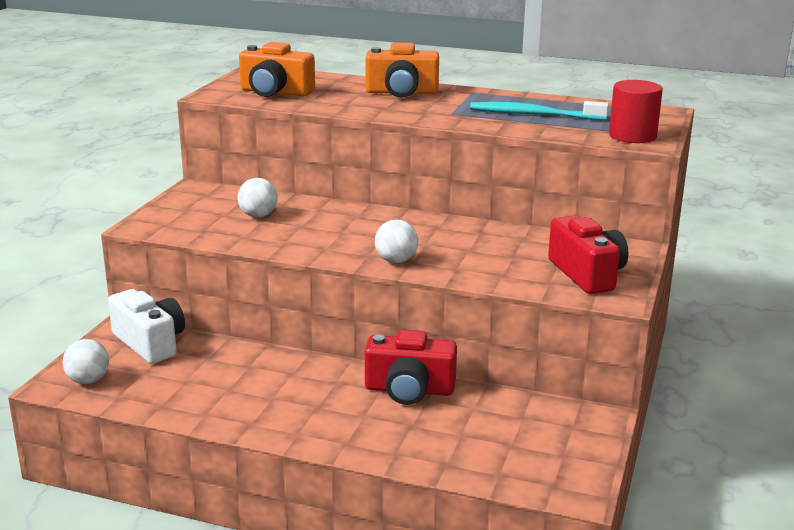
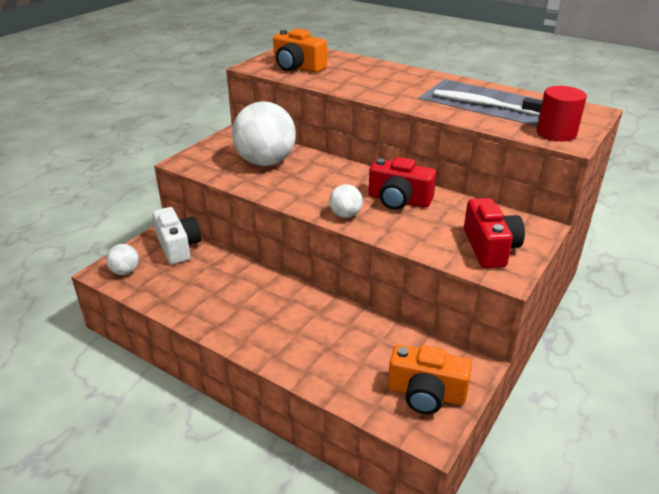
camera: 15 degrees right, 10 degrees up
(258, 216) = (265, 162): white ball -> white ball, size x2.15
(402, 92) = (390, 75): orange camera -> orange camera (426, 394)
(409, 390) = (338, 315): red camera -> red camera (399, 200)
(534, 115) = (483, 104): turquoise toothbrush -> white toothbrush

